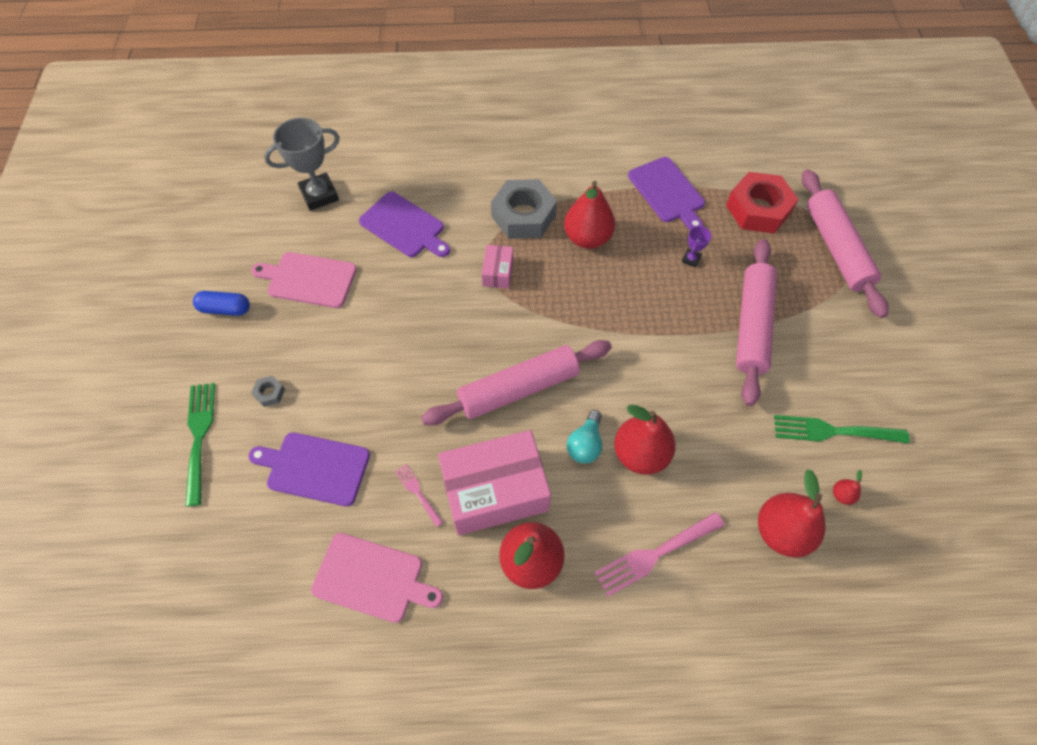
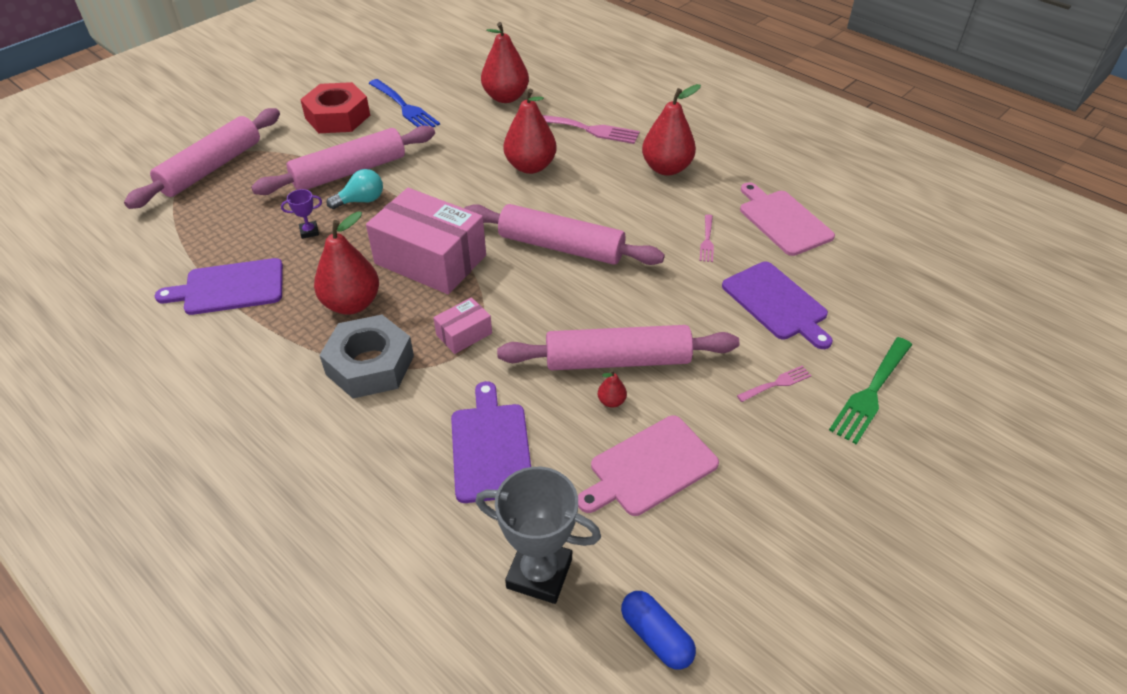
camera: 135 degrees left, 15 degrees down
(225, 309) = (769, 504): blue capsule -> blue capsule (656, 636)
(269, 393) = (777, 383): grey nut -> pink fork
(308, 279) = (649, 467): pink cutting board -> pink cutting board turned 90 degrees clockwise
(386, 329) = (617, 360): none -> pink rolling pin
(495, 491) = (650, 208): pink box -> pink box (430, 259)
(585, 444) = (558, 191): turquoise light bulb -> turquoise light bulb (361, 201)
(667, 192) = (229, 287): purple cutting board -> purple cutting board turned 120 degrees counterclockwise
(758, 209) = (200, 225): red nut -> red nut (337, 117)
(833, 431) = (405, 107): green fork -> blue fork
(842, 495) = (450, 88): red pear -> red pear (611, 401)

